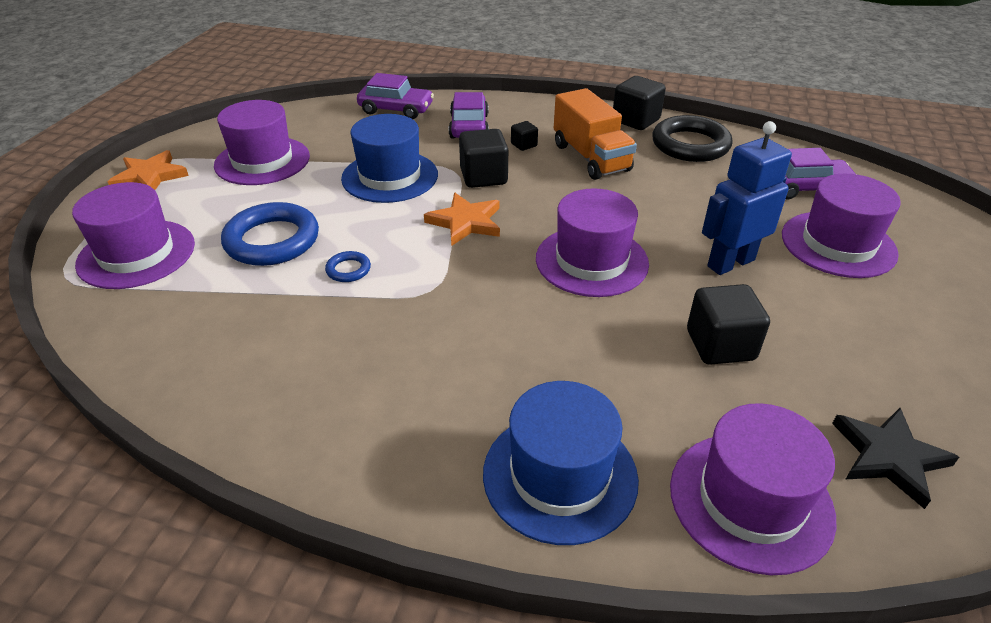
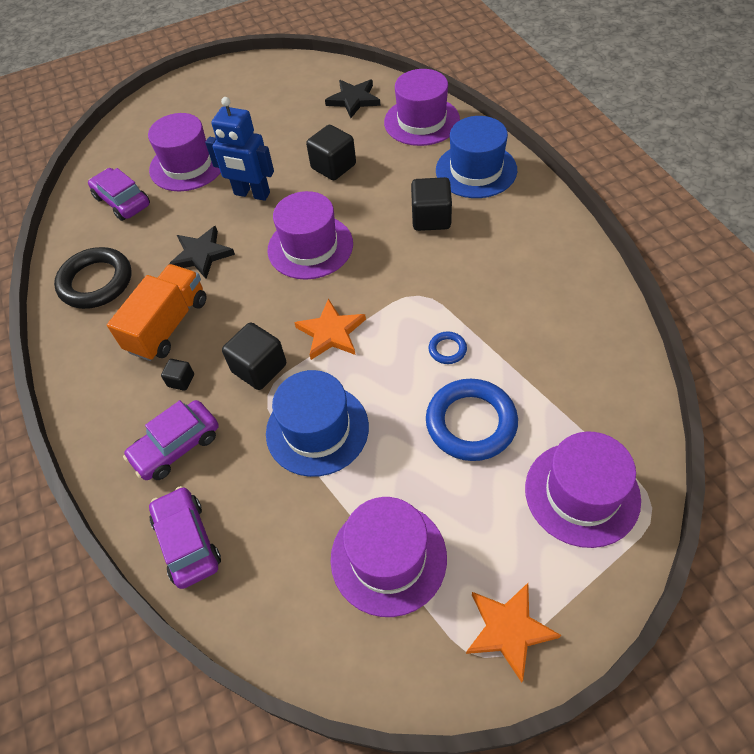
camera: 125 degrees left, 15 degrees up
(635, 120) = (70, 337): black cube -> black cube (431, 218)
(662, 200) = (201, 255): none -> black star

